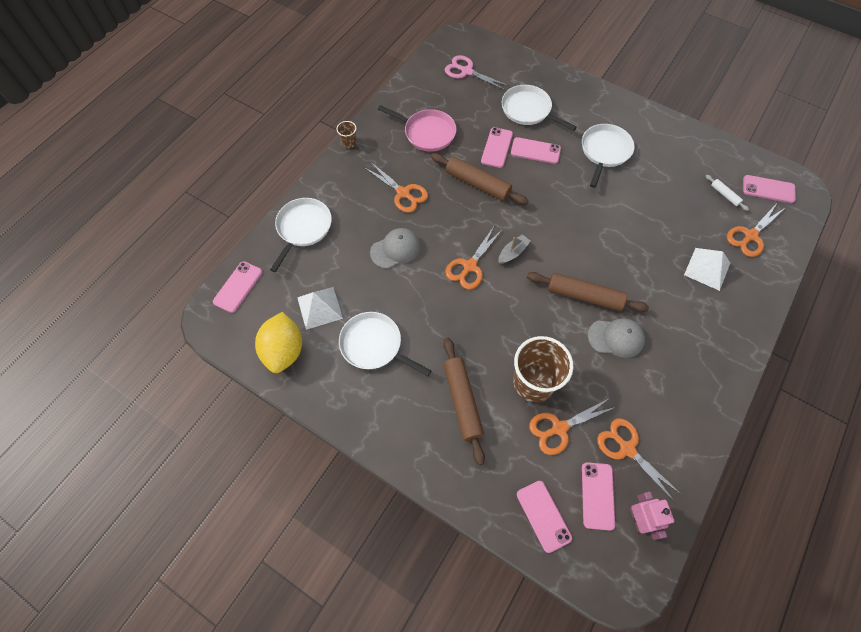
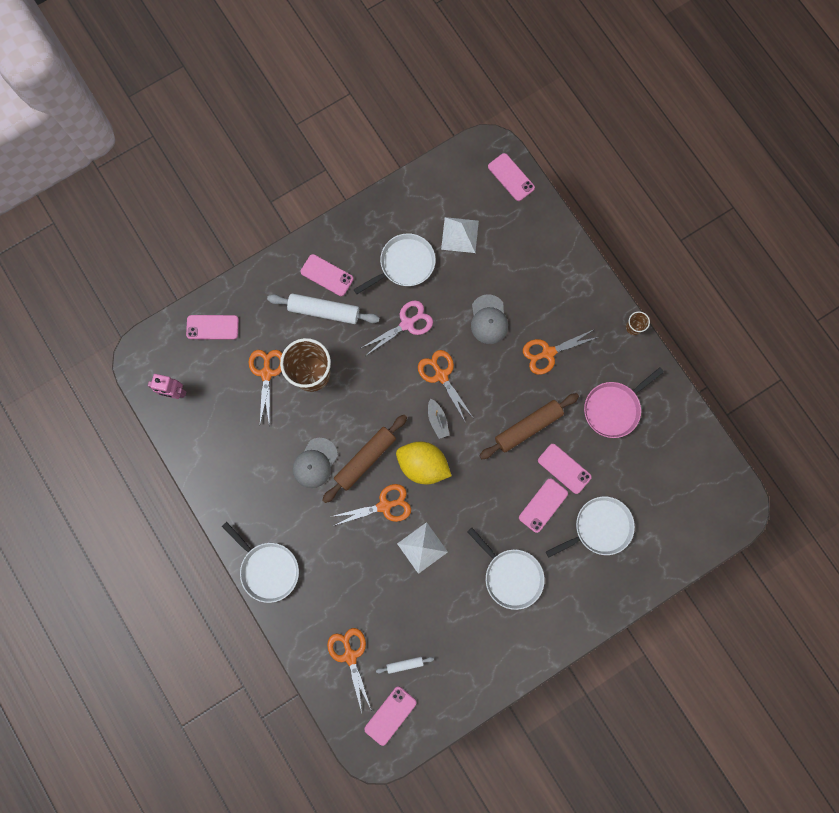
camera: 115 degrees right, 15 degrees up
(284, 350) = (433, 194): yellow lemon -> yellow lemon (423, 465)
(303, 228) = (548, 249): white pan -> white pan (268, 569)
(462, 401) = (324, 311): brown rolling pin -> white rolling pin
(466, 71) = (683, 490): pink scissors -> pink scissors (407, 324)
(597, 495) = (205, 373): pink phone -> pink phone (327, 275)
(627, 449) = (225, 415): orange scissors -> orange scissors (384, 506)
(707, 269) = (338, 588): white pyramid -> white pyramid (422, 547)

